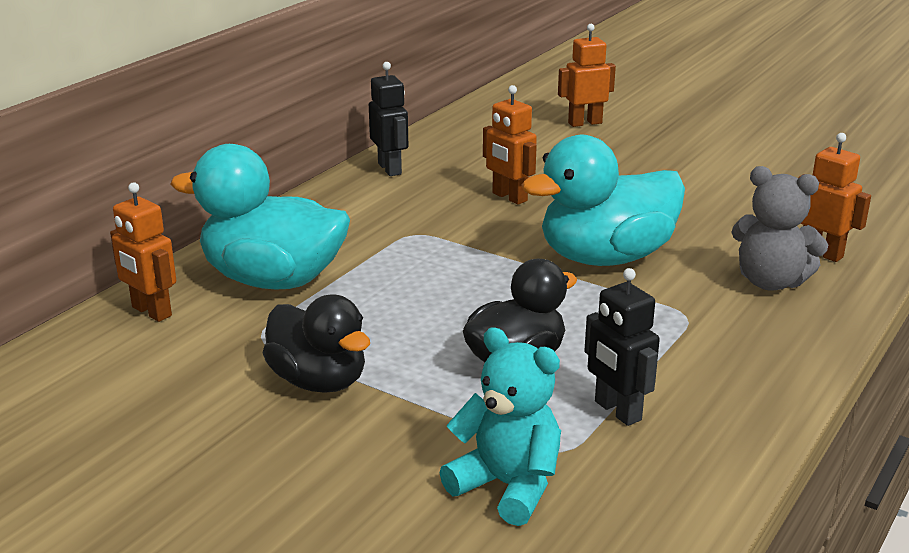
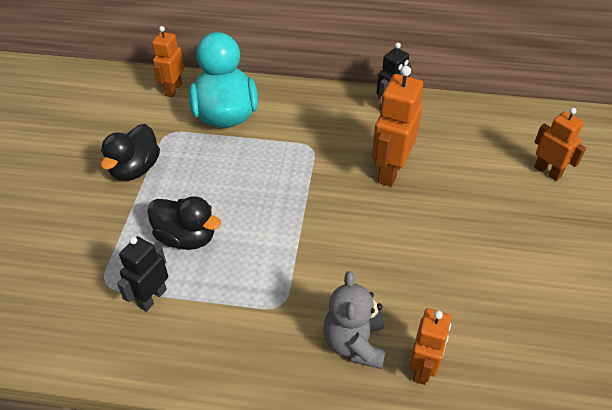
camera: 65 degrees right, 20 degrees up
(507, 486) = (67, 271): turquoise teddy bear -> none
(509, 197) = (390, 171): orange robot -> orange robot, size x1.55
(605, 257) = (335, 243): turquoise duck -> none

